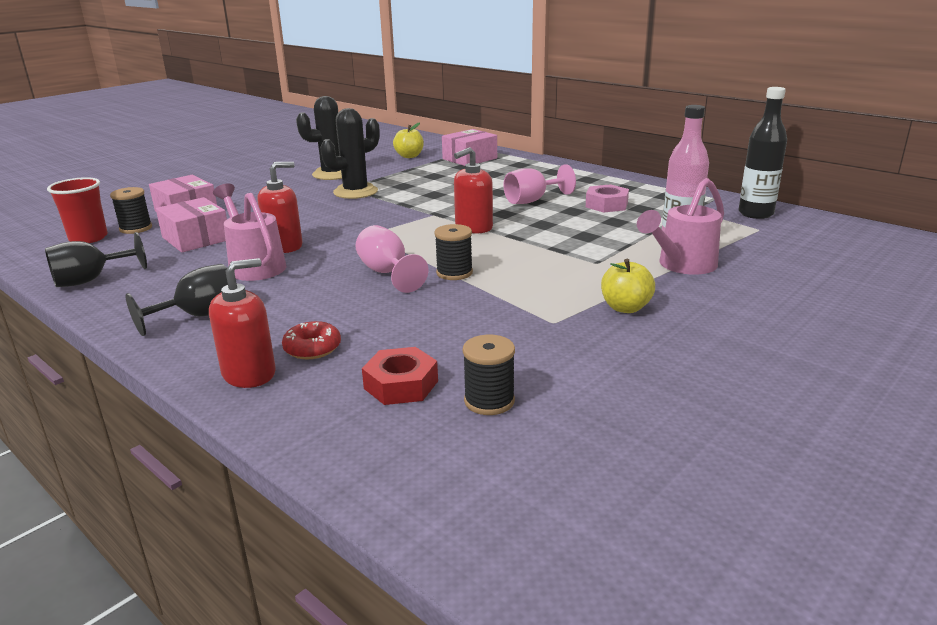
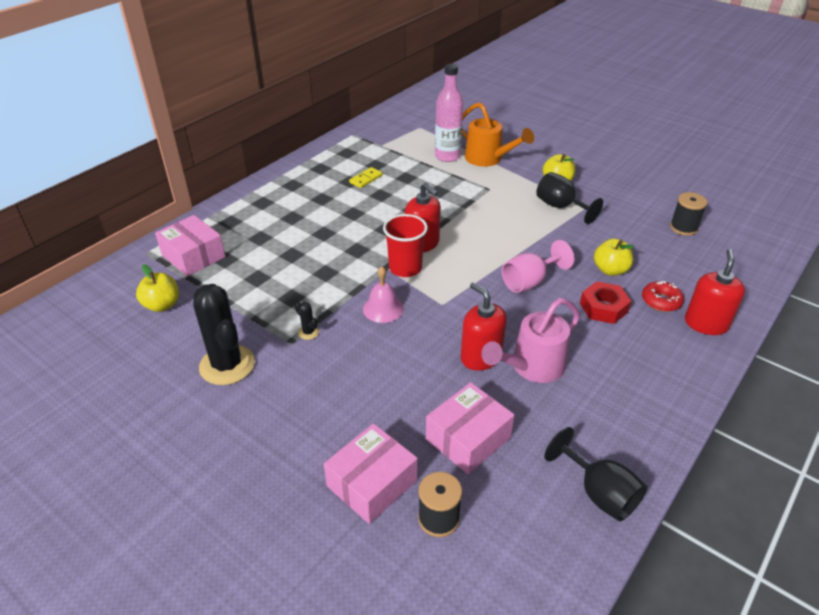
camera: 95 degrees left, 15 degrees up
(88, 238) = (479, 562): red cup -> red cup (405, 268)
(199, 316) = (640, 375): black goblet -> black goblet (560, 207)
(249, 373) = (706, 324): red soap dispenser -> red soap dispenser turned 60 degrees clockwise
(355, 192) = (308, 332): black cactus -> black cactus, size x0.40
(373, 213) = (383, 308): none -> pink bell
(392, 322) = (610, 270): none -> yellow apple
(401, 385) = (684, 258): red nut -> red nut (603, 308)
(454, 273) = (521, 248): black spool -> none
(532, 201) = (352, 214): pink goblet -> none
(606, 205) = (366, 179): pink nut -> yellow domino
(682, 265) = (488, 159): pink watering can -> orange watering can
(755, 214) = (389, 124): black bottle -> none

